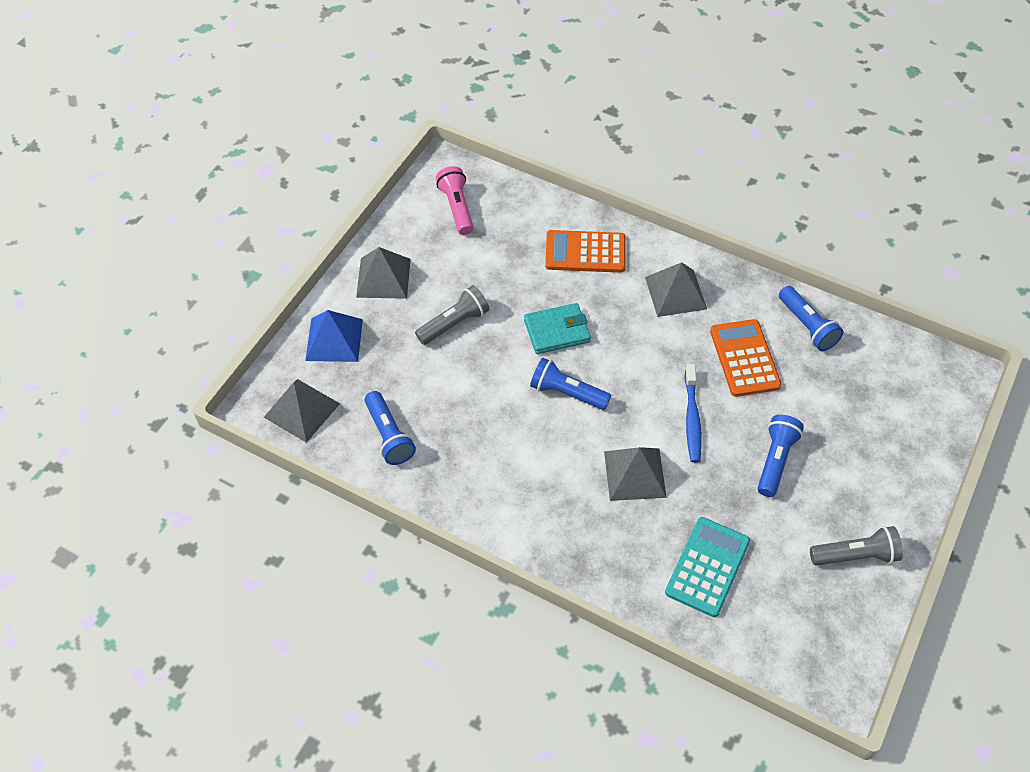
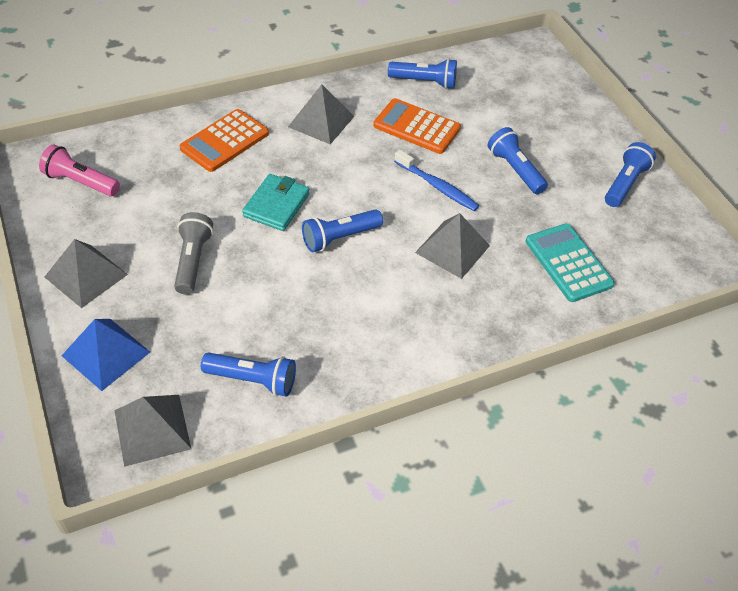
camera: 55 degrees left, 5 degrees down
(855, 555) = (625, 183): grey flashlight -> blue flashlight

